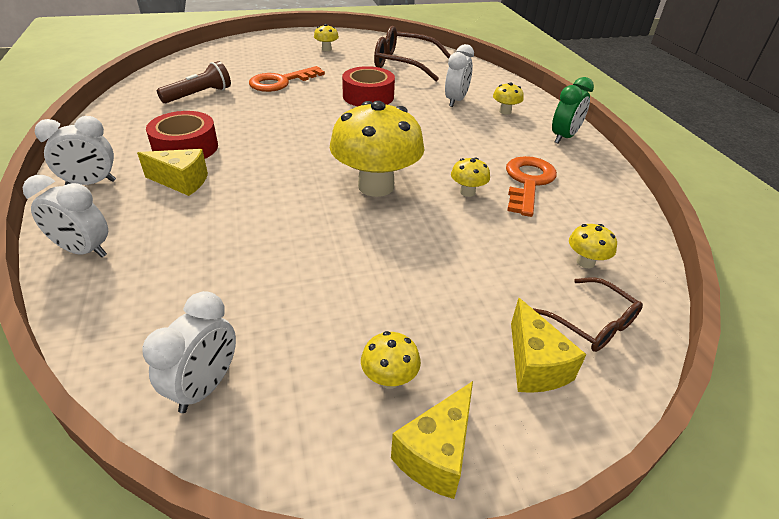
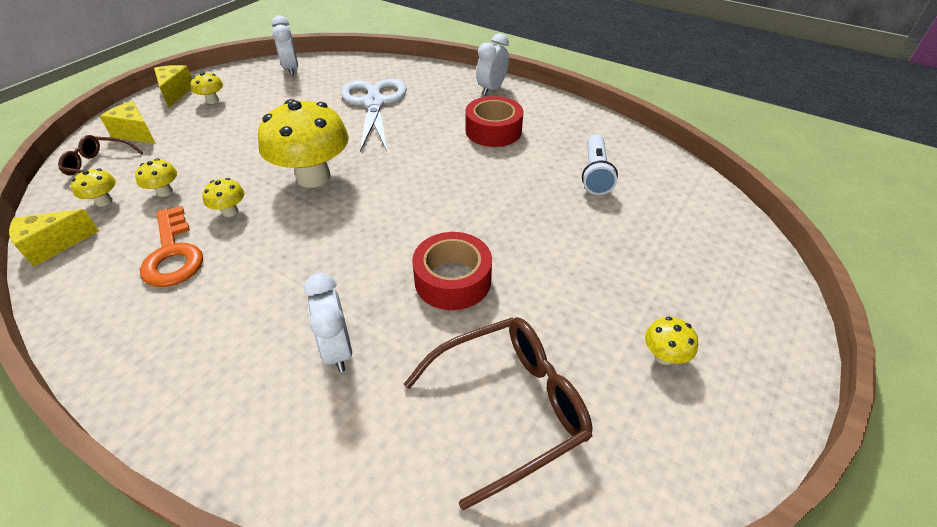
camera: 140 degrees right, 5 degrees up
(84, 251) = (423, 72): white clock -> none
(182, 182) = (447, 113): yellow cheese -> yellow cheese (53, 246)
(199, 95) = (595, 173): brown flashlight -> white flashlight
(214, 235) = (374, 103): none -> white scissors
(281, 82) = (573, 238): orange key -> none
(505, 111) = (249, 373): yellow mushroom -> yellow mushroom (165, 192)
(564, 137) = (139, 363): green clock -> none

